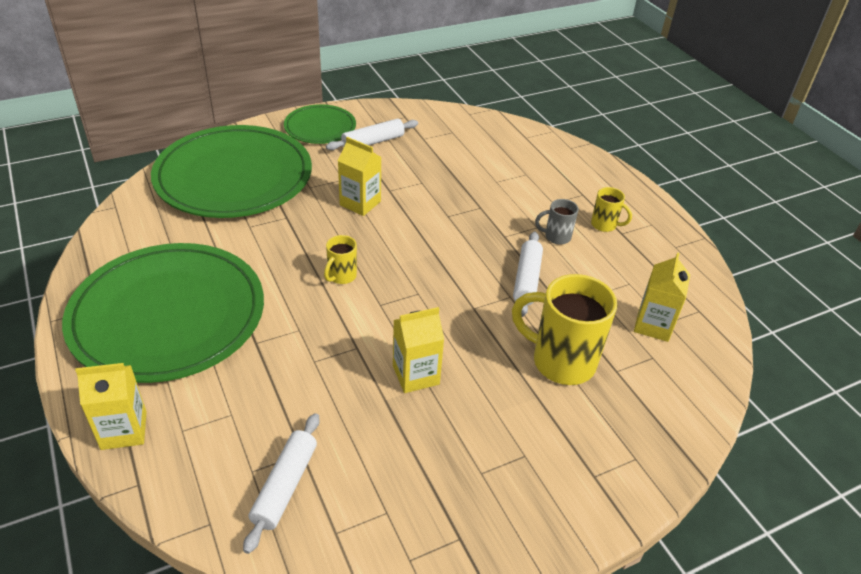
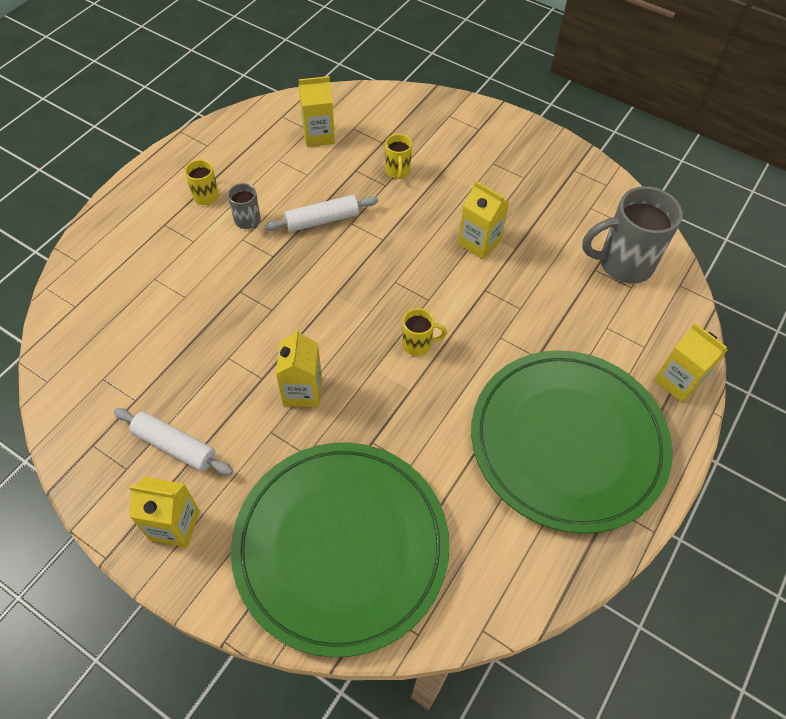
camera: 120 degrees left, 15 degrees up
(285, 486) = (623, 264): white rolling pin -> grey mug
(320, 127) = (174, 525): green plate -> yellow carton
(561, 361) = (397, 171): yellow mug -> yellow mug, size x0.49

